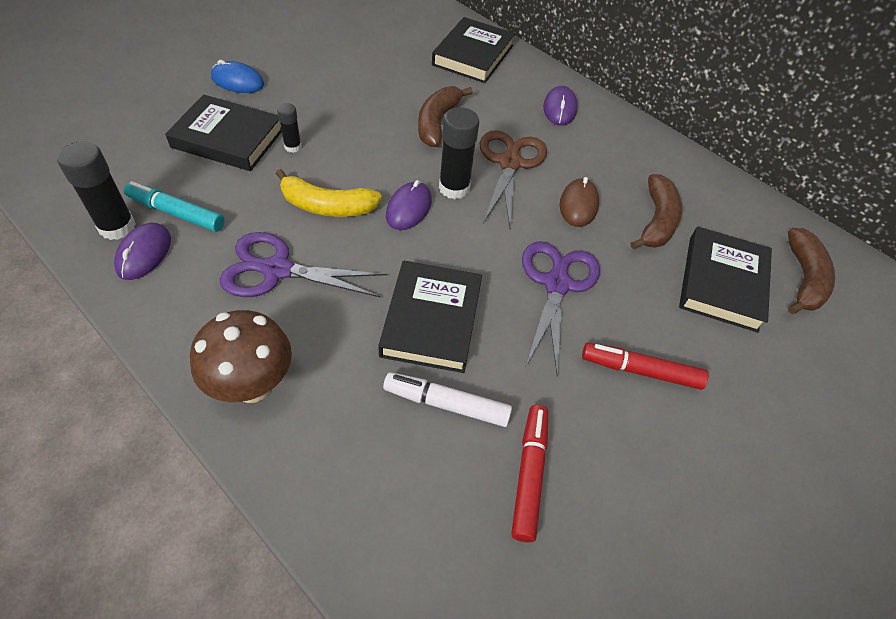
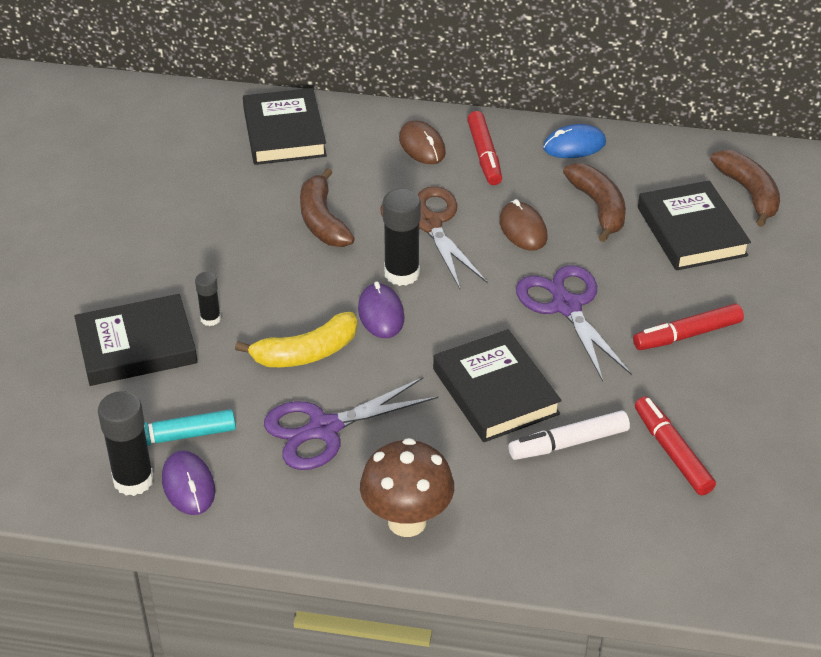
camera: 30 degrees left, 10 degrees down
(238, 81) = (74, 286): blue mouse -> blue mouse (574, 145)
(559, 109) = (422, 146): purple mouse -> brown mouse
(600, 137) = (484, 155): none -> red marker

